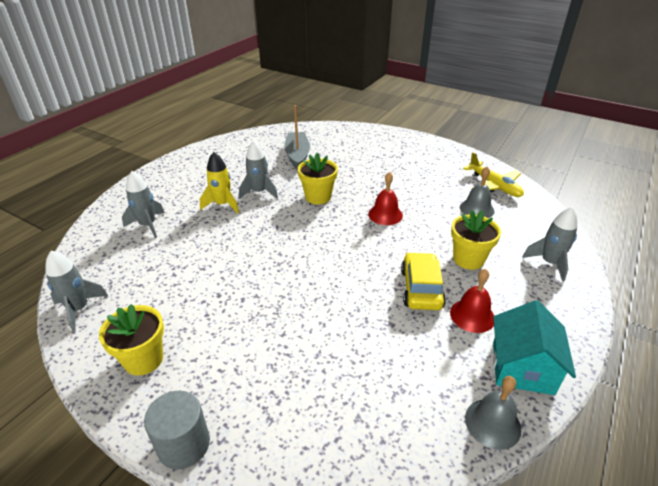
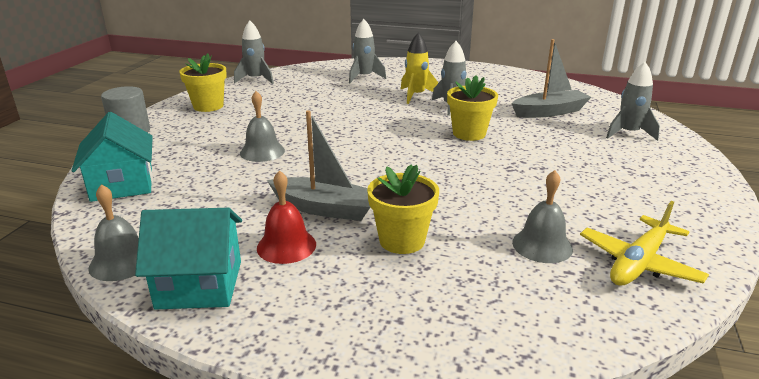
camera: 75 degrees right, 10 degrees down
(302, 318) = (262, 151): none -> grey bell
(342, 438) = (122, 185): none -> turquoise house
(385, 214) = (465, 175): red bell -> none
(421, 288) = (325, 209): yellow car -> grey boat
(549, 263) = (434, 321): grey rocket -> grey rocket (628, 133)

